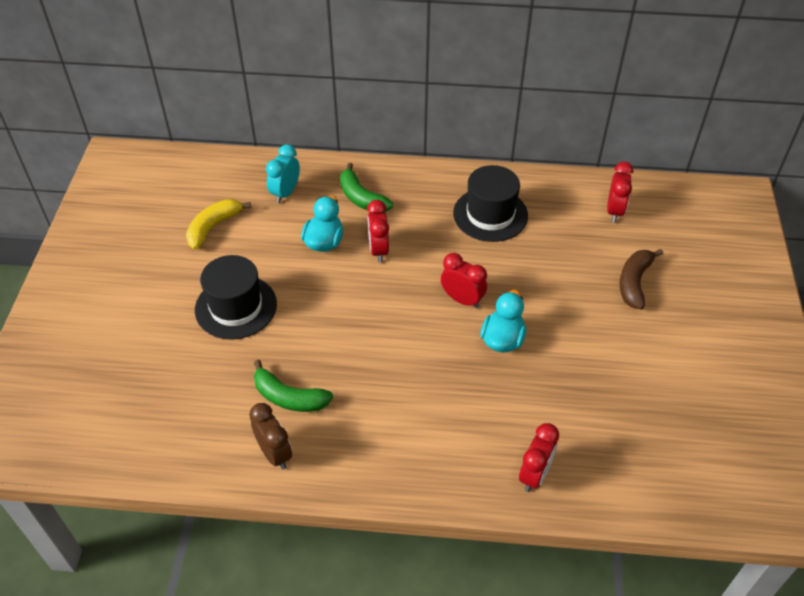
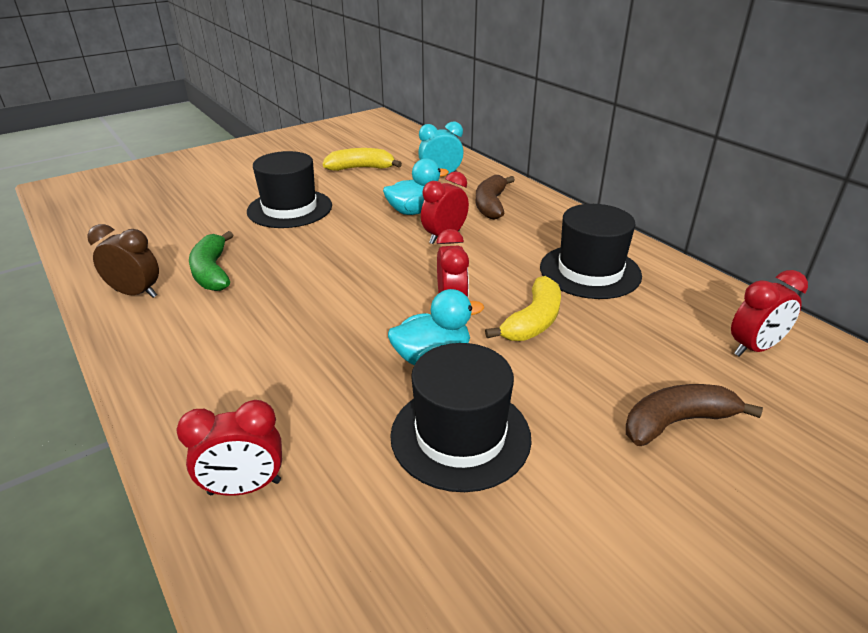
camera: 50 degrees right, 15 degrees down
(274, 454) = (136, 293): brown clock -> brown clock turned 90 degrees counterclockwise
(361, 198) = (491, 205): green banana -> brown banana
(511, 274) = (533, 321): none -> yellow banana
(573, 367) = (460, 436): none -> black hat

